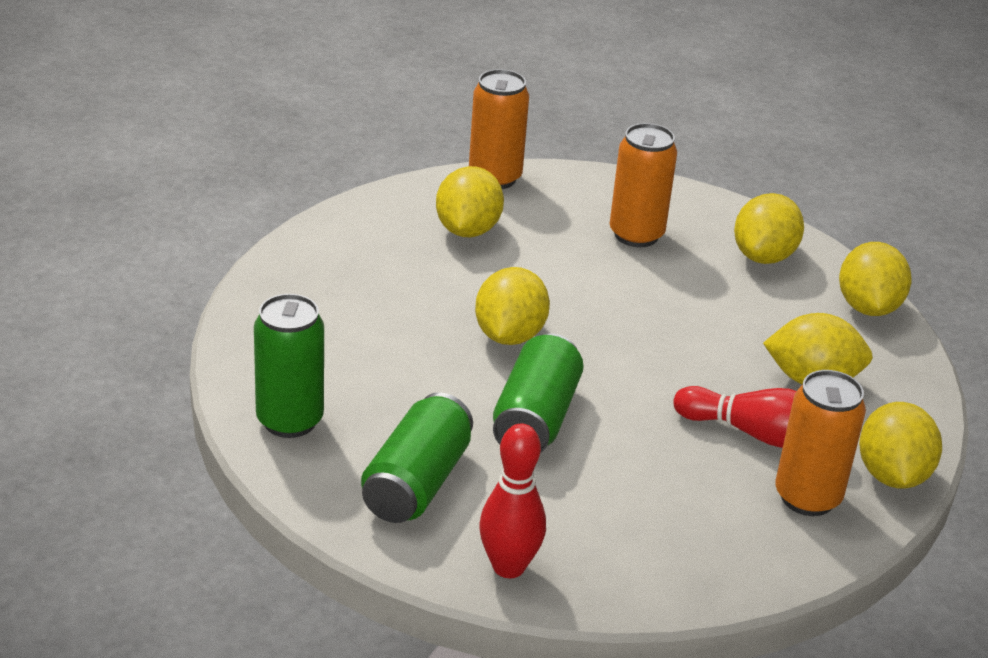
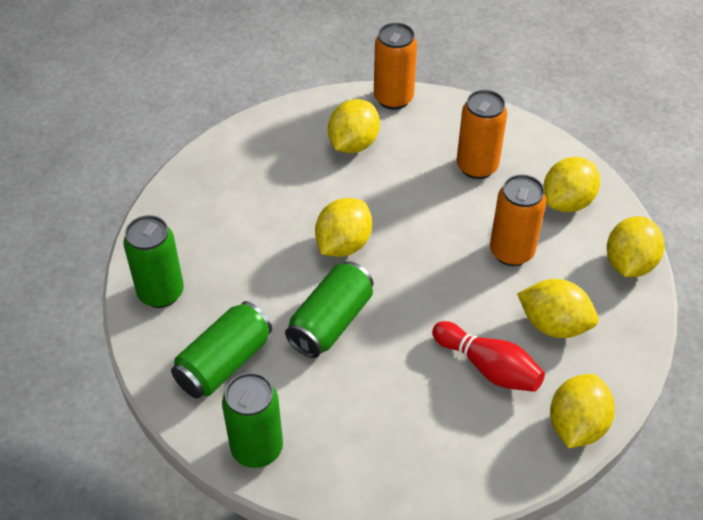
camera: 20 degrees right, 15 degrees up
(508, 567) = (257, 448): red bowling pin -> green can
(807, 497) = (501, 433): orange can -> orange can (511, 252)

